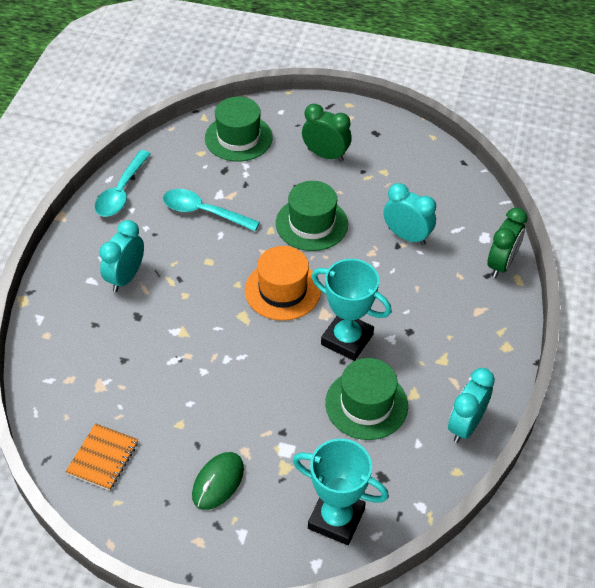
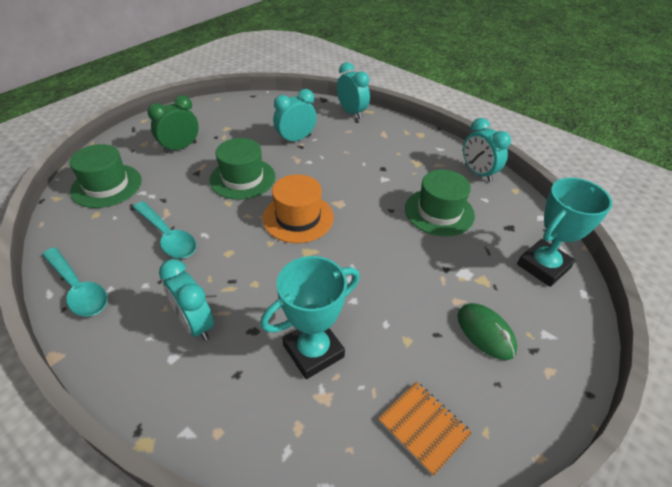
camera: 65 degrees left, 5 degrees down
(203, 212) = (168, 236): turquoise spoon -> turquoise spoon turned 90 degrees counterclockwise
(347, 339) = (372, 200): turquoise trophy -> turquoise trophy (313, 351)
(501, 264) = (351, 112): green clock -> turquoise clock

